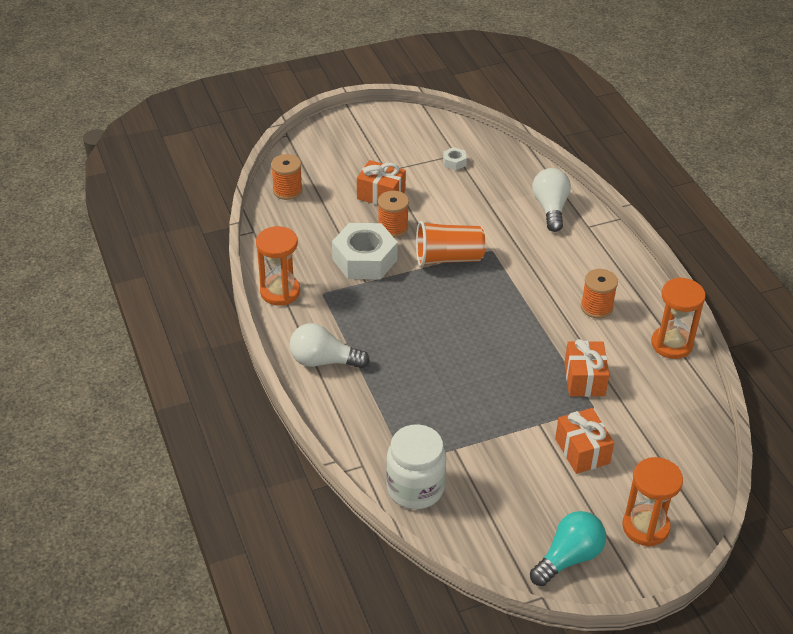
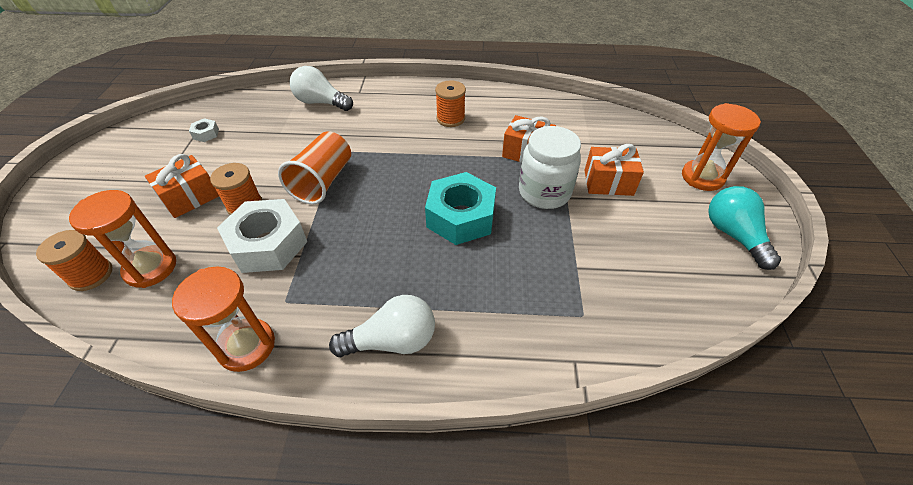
camera: 65 degrees left, 5 degrees up
(323, 361) = (392, 341): white light bulb -> white light bulb turned 135 degrees counterclockwise
(415, 488) = (623, 322): white jar -> white jar (544, 192)
(464, 358) = (461, 217): none -> turquoise nut
(671, 344) = (513, 98): orange hourglass -> orange hourglass (151, 268)

